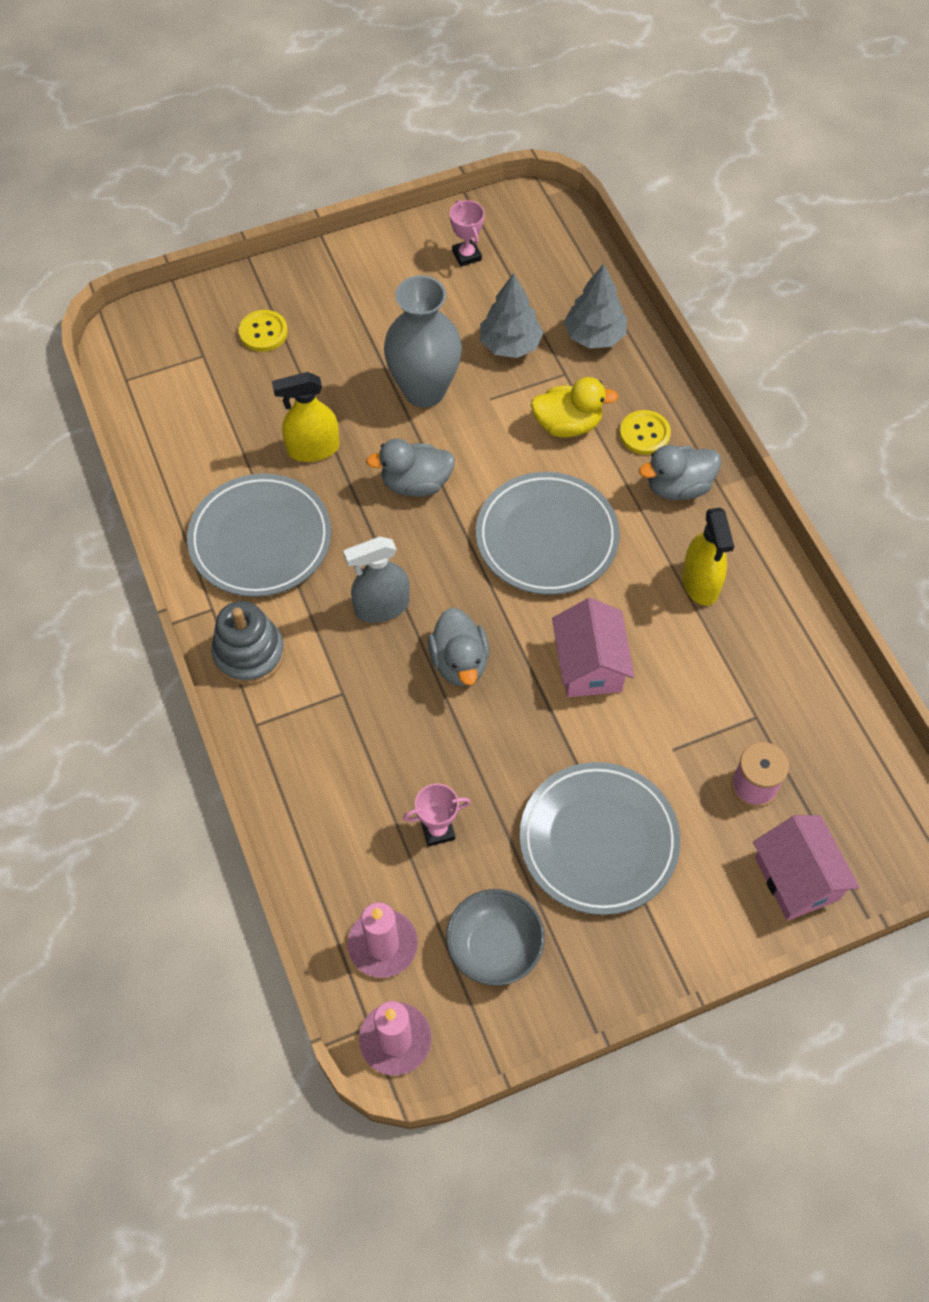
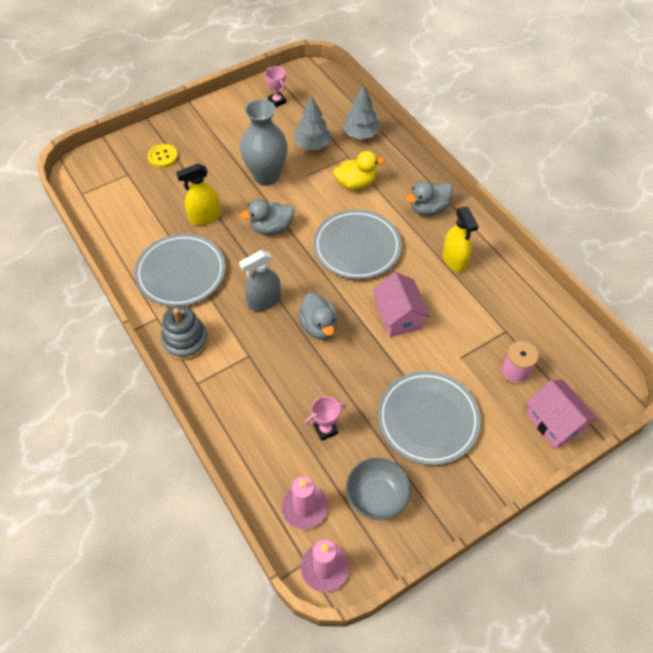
camera: 10 degrees left, 5 degrees down
(644, 434) = (402, 183): yellow button -> none

